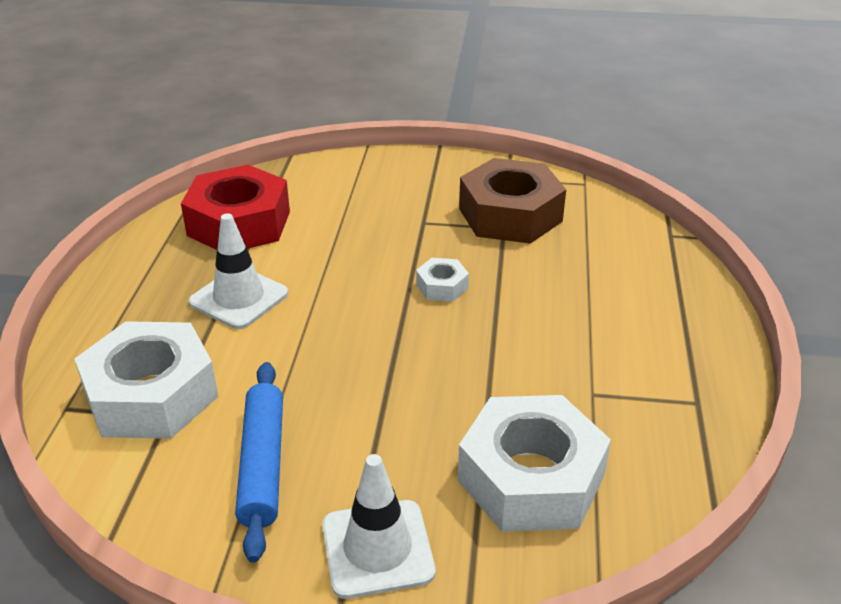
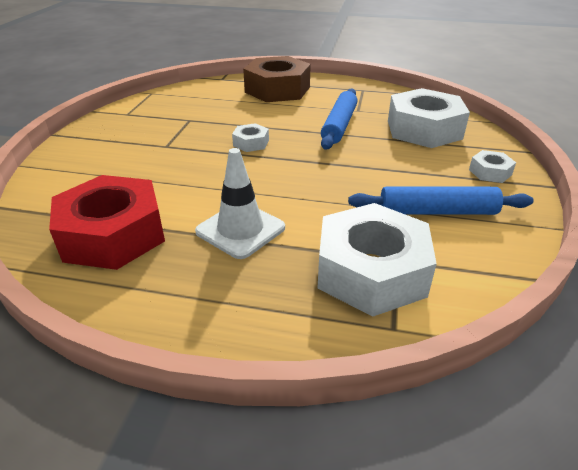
camera: 85 degrees left, 0 degrees up
(377, 548) = (490, 172): white traffic cone -> white nut
(510, 215) = (175, 116): brown nut -> brown nut (277, 89)
(521, 370) = (339, 125): none -> blue rolling pin

